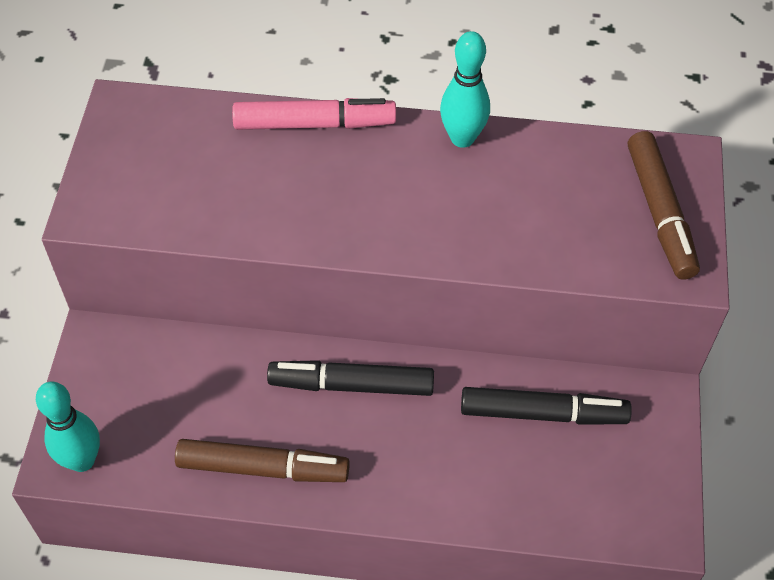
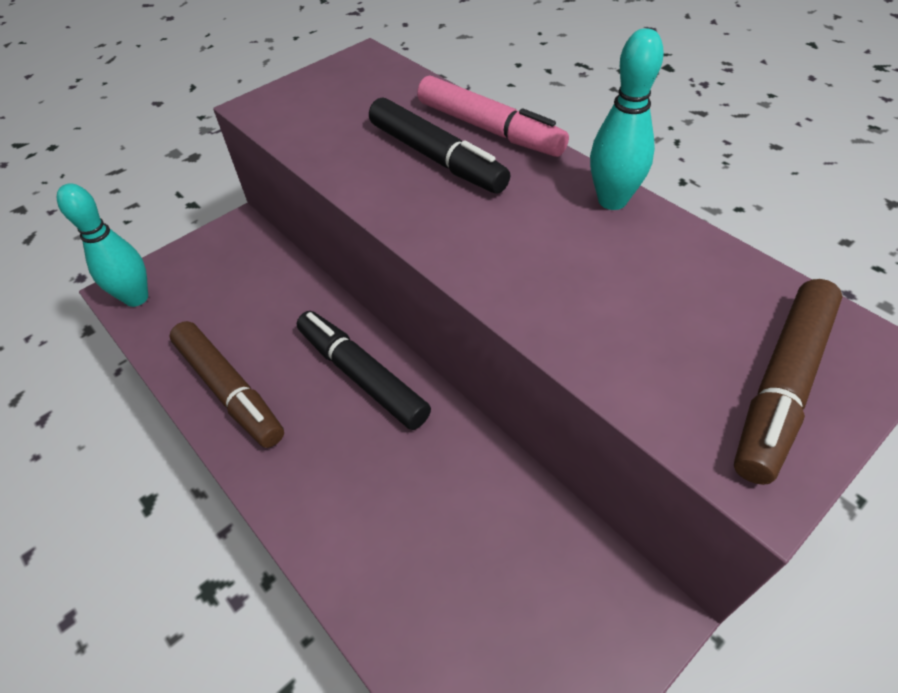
camera: 45 degrees right, 5 degrees down
(543, 413) = (500, 527): black marker -> black marker (436, 158)

